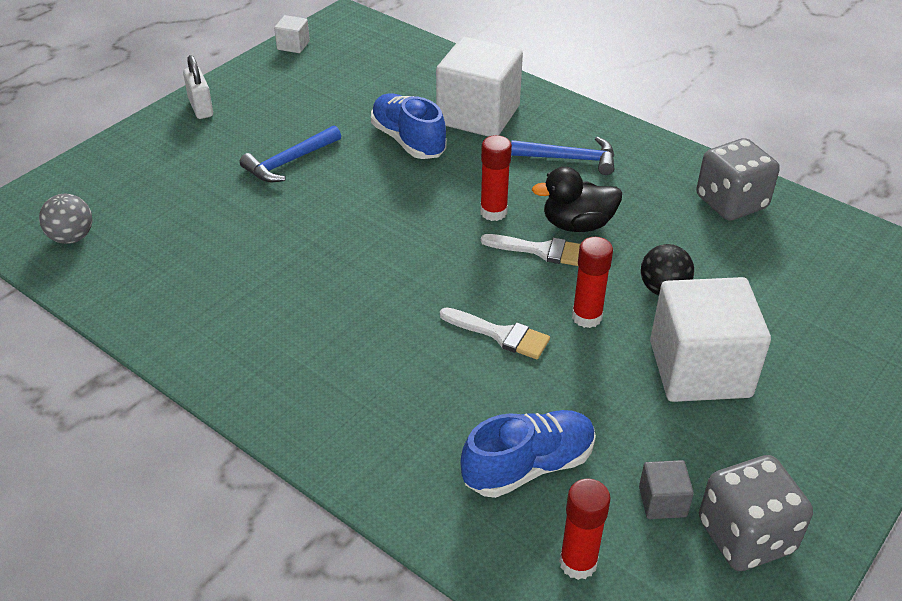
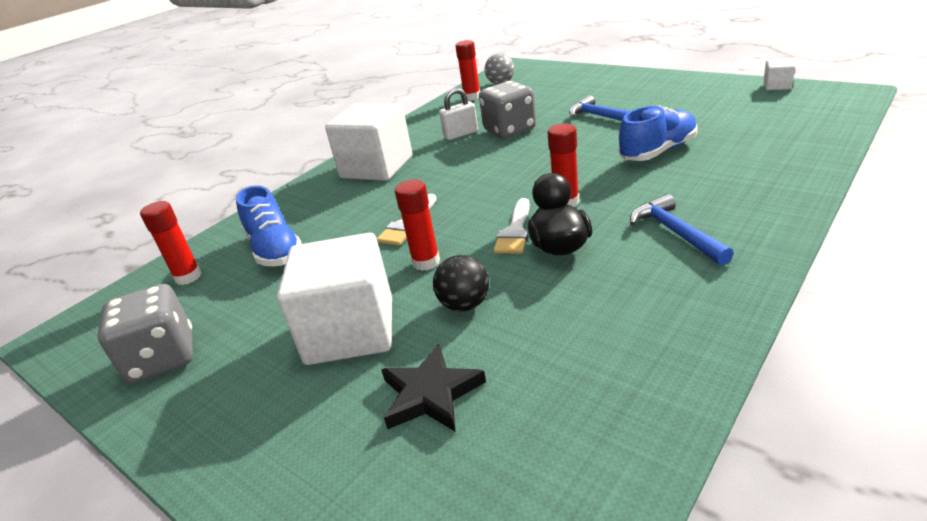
camera: 95 degrees right, 10 degrees down
(105, 271) = (472, 97): none -> red glue stick
(201, 108) = (656, 80): white padlock -> white padlock (461, 134)
(478, 115) = (725, 175): white cube -> white cube (376, 167)
(570, 159) = (675, 232): blue hammer -> blue hammer turned 150 degrees clockwise
(662, 502) = (216, 312): grey cube -> none
(731, 202) = (639, 357): grey dice -> grey dice (509, 130)
(778, 310) = (430, 394): none -> black star

